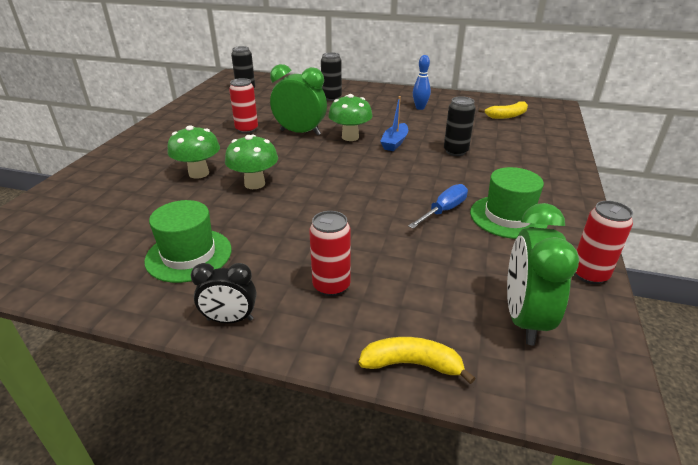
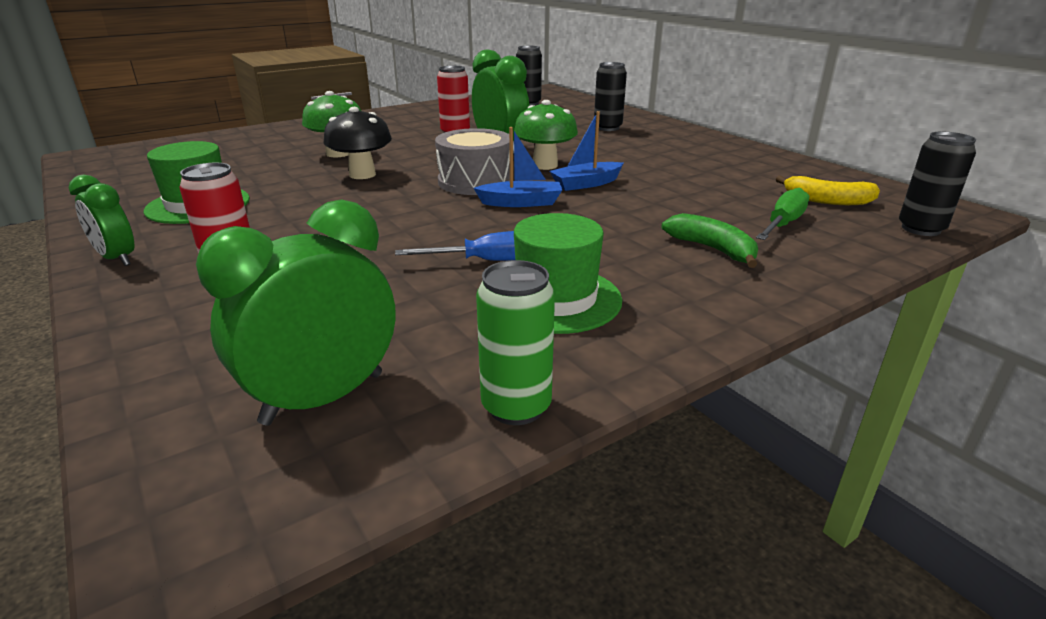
camera: 40 degrees right, 5 degrees down
(230, 319) = (117, 259): black clock -> green clock
(254, 184) = (362, 174): green mushroom -> black mushroom
(335, 163) = (475, 181): none -> grey drum
(387, 168) = (521, 203): none -> blue boat
(412, 364) = (137, 366): yellow banana -> none
(420, 108) = (703, 161): blue bowling pin -> none
(455, 151) = (647, 214): black can -> black can (920, 229)
(513, 136) = (783, 224): none -> green screwdriver
(513, 161) = (712, 249): none -> green banana
(589, 274) = (516, 407): red can -> green can

